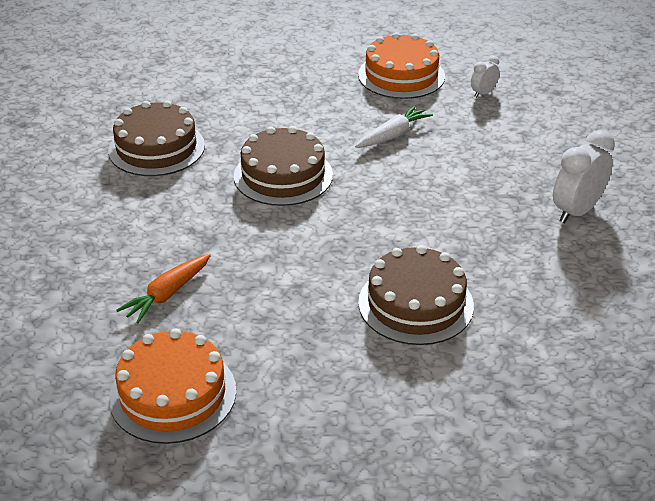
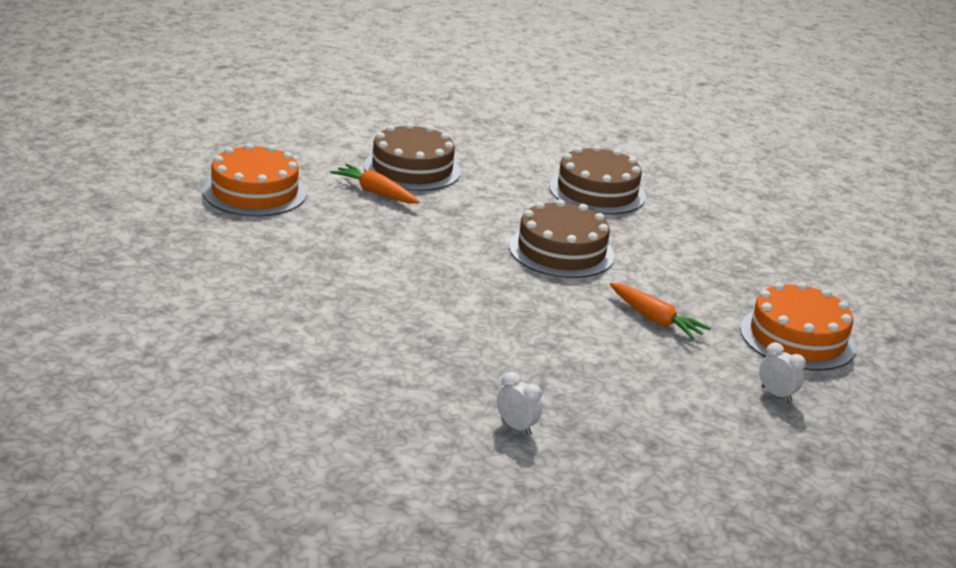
camera: 85 degrees right, 10 degrees down
(393, 135) = (655, 319): white carrot -> orange carrot
(416, 304) = (353, 304): brown cake -> brown cake (412, 169)
(576, 211) = (516, 427): white clock -> white clock, size x0.53

